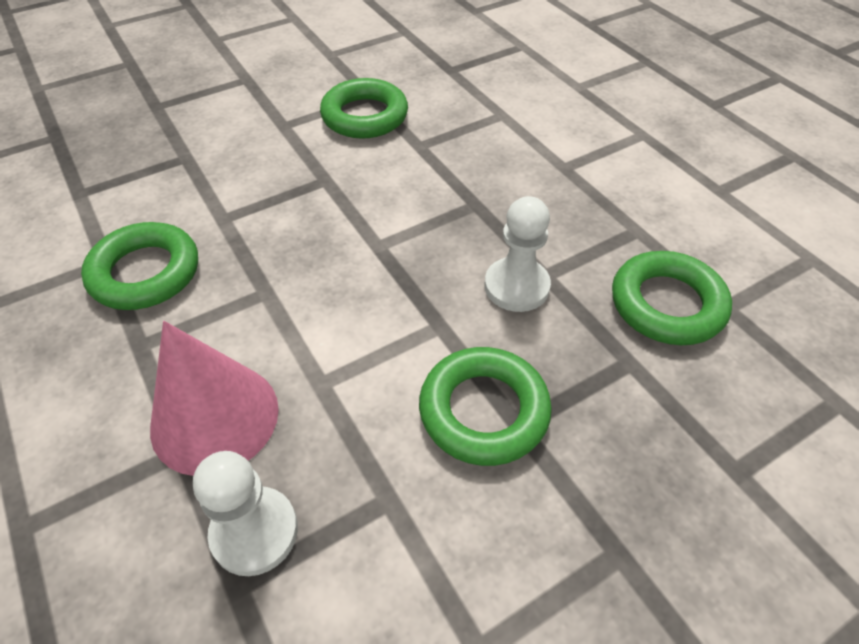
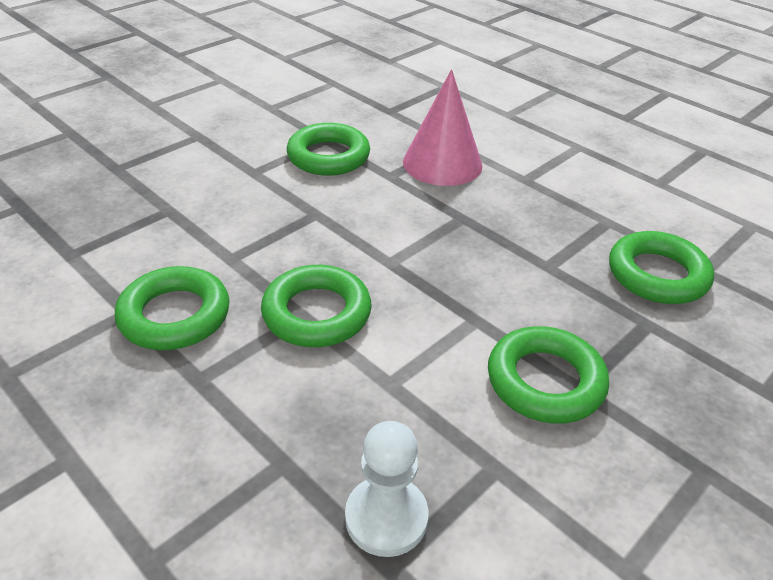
camera: 15 degrees left, 10 degrees down
(215, 417) = (303, 429): pink cone -> pink cone (442, 163)
(280, 292) = (317, 313): none -> green ring
(516, 286) = (528, 278): white pawn -> none

